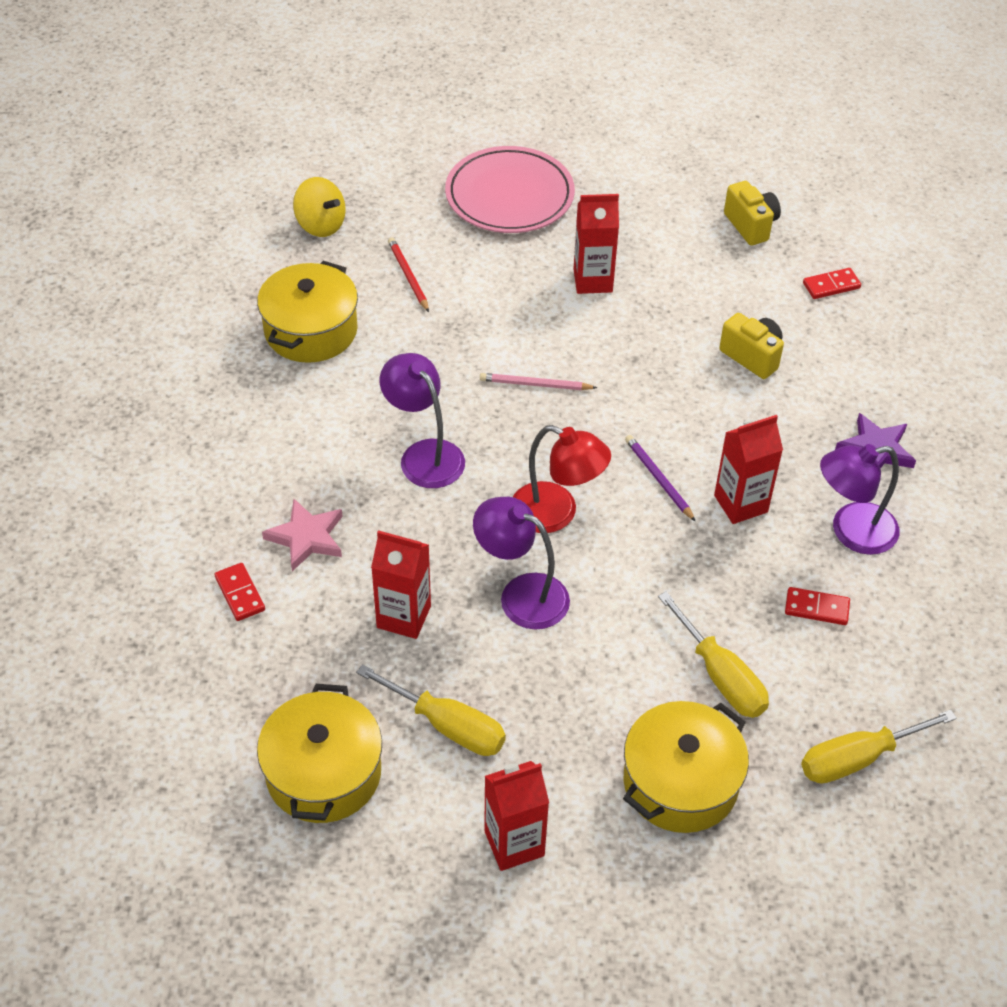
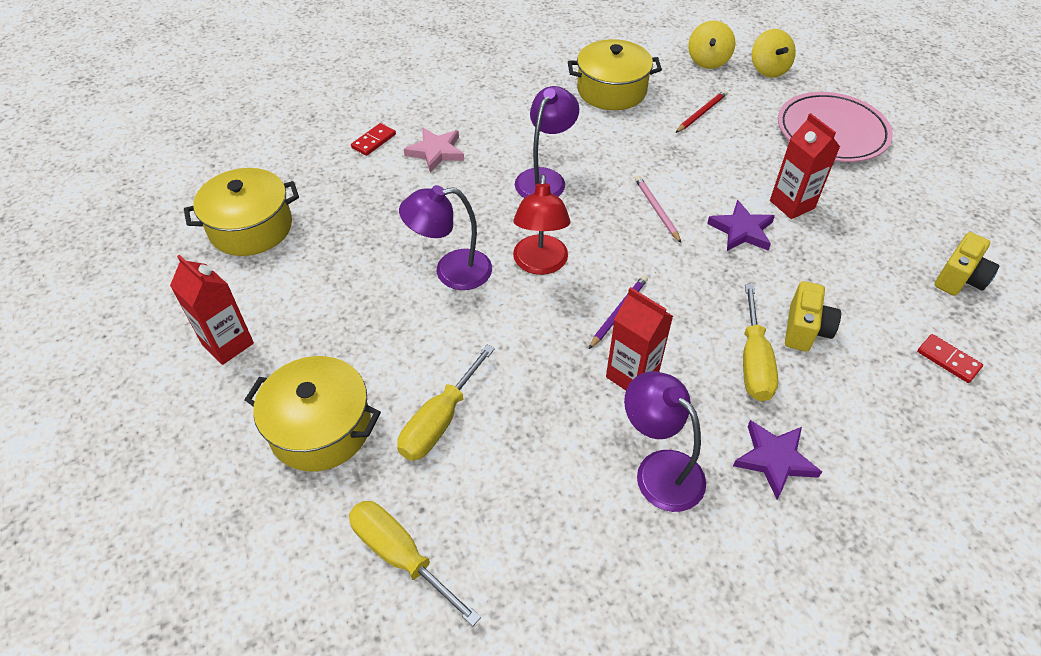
camera: 65 degrees right, 0 degrees up
(374, 186) = (768, 69): none -> yellow spinning top
(404, 617) = (396, 219): red carton -> none
(448, 726) = (314, 273): yellow screwdriver -> yellow screwdriver (753, 362)
(521, 594) = (451, 271): purple lamp -> purple lamp turned 105 degrees counterclockwise
(605, 335) = (742, 230): none -> purple star
(816, 608) = (552, 469): red domino -> none

